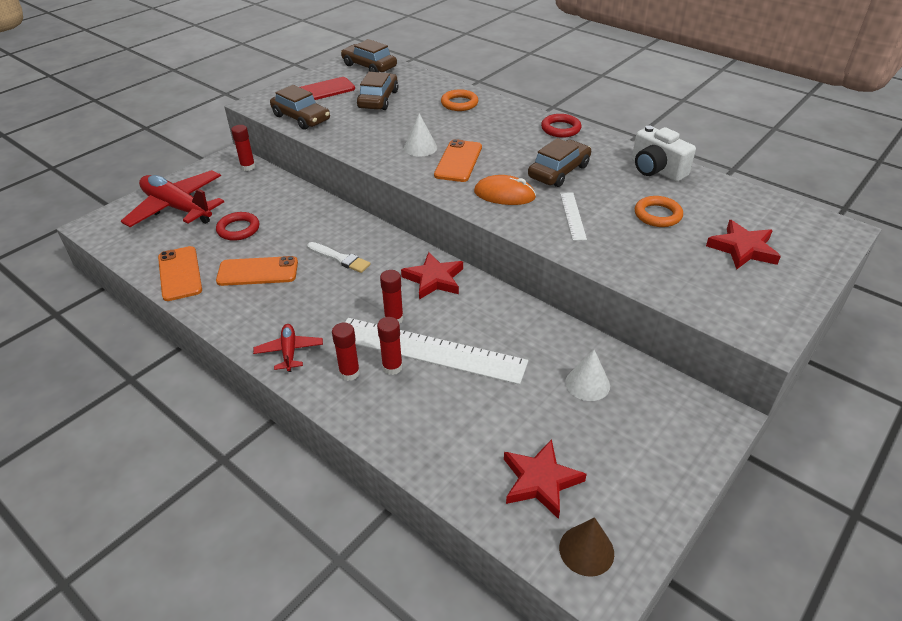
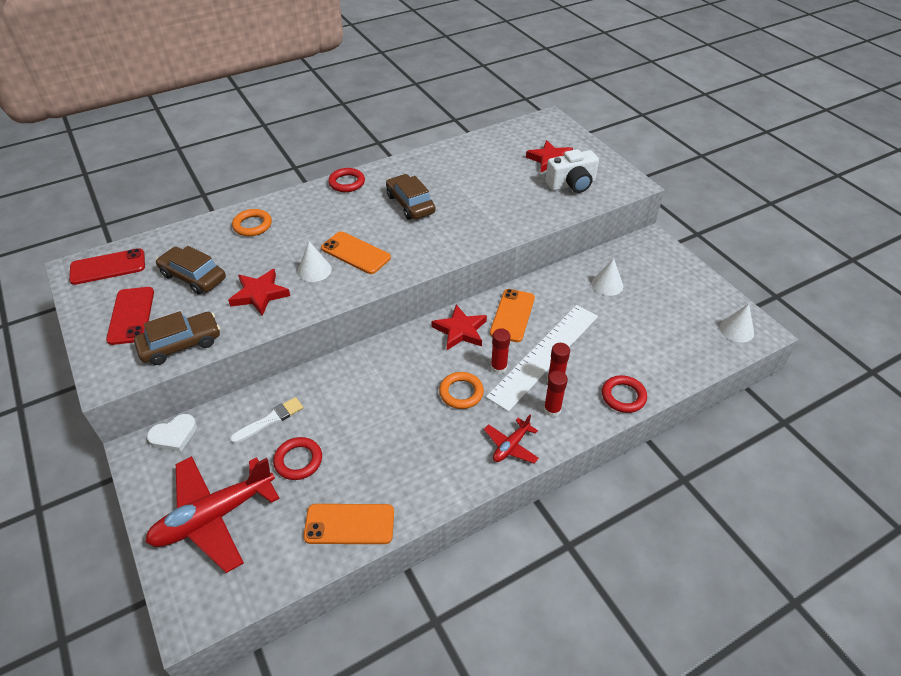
camera: 70 degrees left, 5 degrees up
(248, 167) = (174, 435): red glue stick -> white heart
(258, 271) = (383, 453): orange phone -> orange phone (512, 315)
(289, 351) = (511, 446): red plane -> red plane turned 60 degrees counterclockwise
(340, 258) = (397, 386): white brush -> white brush (270, 420)
(369, 66) = (108, 267): brown car -> red phone
(394, 433) = (623, 396): none -> red ring
(504, 194) = (425, 241): orange mouse -> none
(540, 481) = (683, 333): red star -> red star (259, 294)
(572, 215) = (474, 216): white ruler -> none
(586, 550) = (736, 330): brown cone -> white cone
(656, 170) = (439, 159): white camera -> white camera (572, 184)
(657, 215) = (495, 179): orange ring -> orange ring (461, 392)

